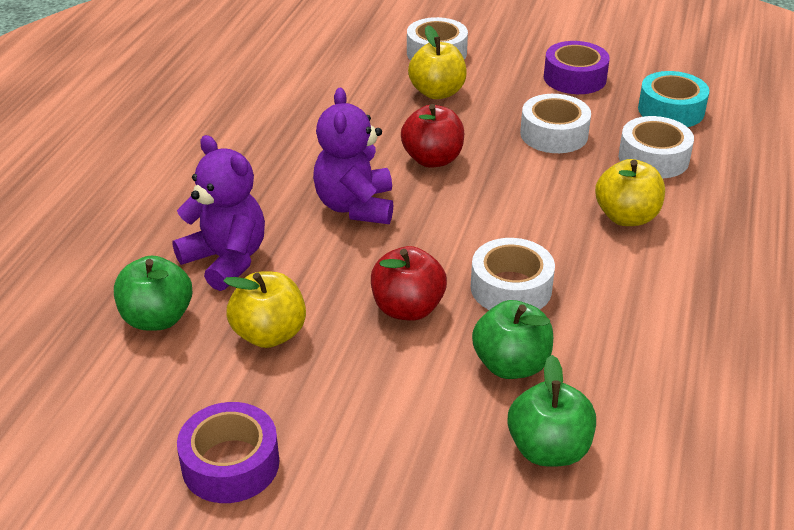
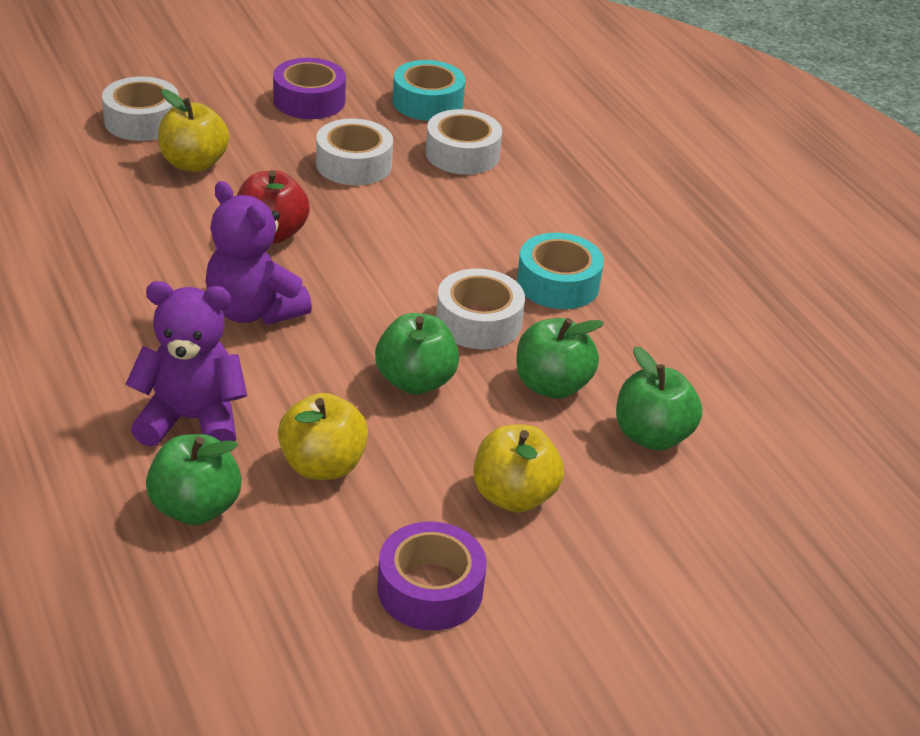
camera: 45 degrees left, 0 degrees up
(407, 308) = (415, 381): red apple -> green apple
(615, 289) = (558, 283): none -> turquoise tape
(626, 217) = (499, 217): yellow apple -> yellow apple (513, 496)

